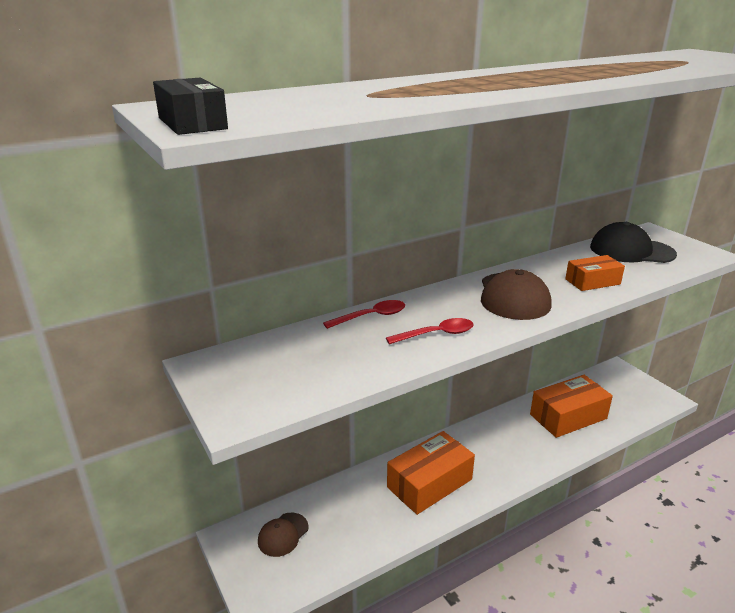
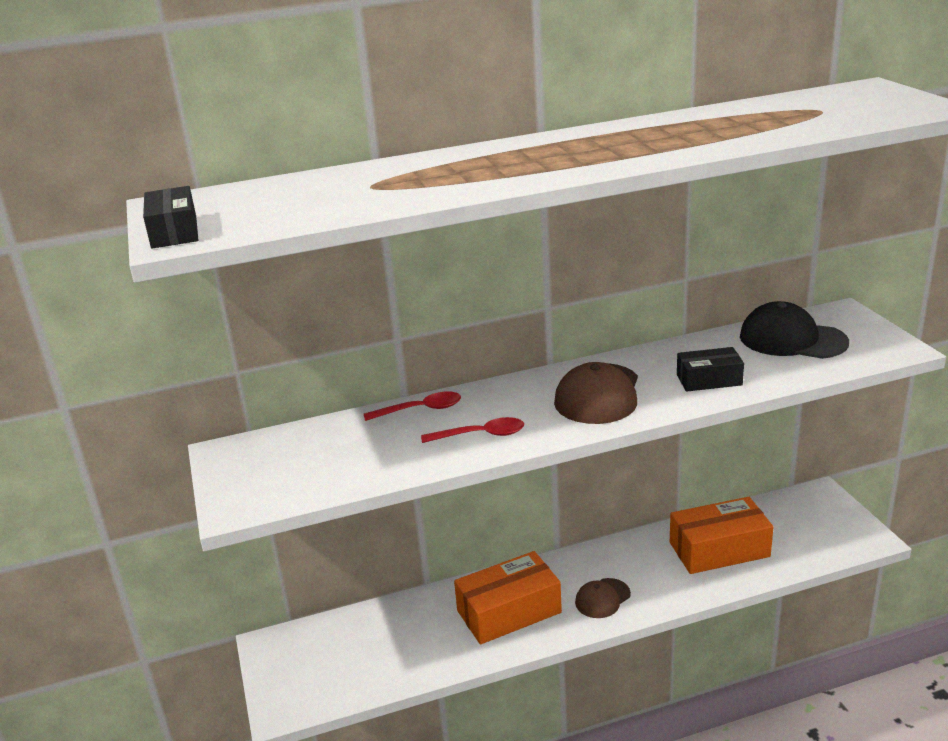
camera: 15 degrees right, 0 degrees up
(283, 534) = (325, 648): brown cap -> brown cap (602, 598)
(592, 282) = (709, 380): orange box -> black box

